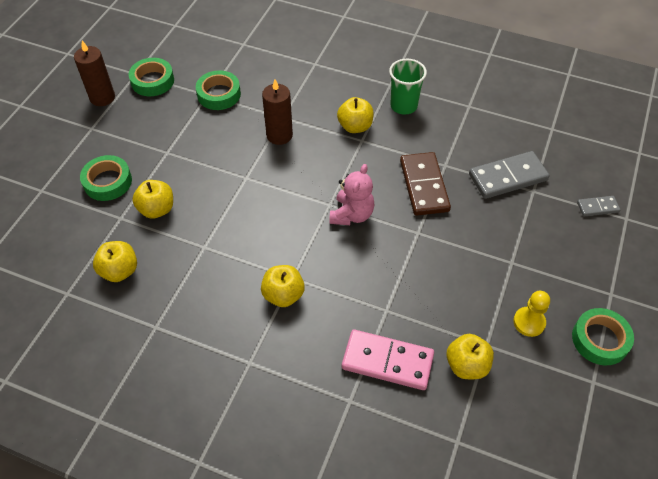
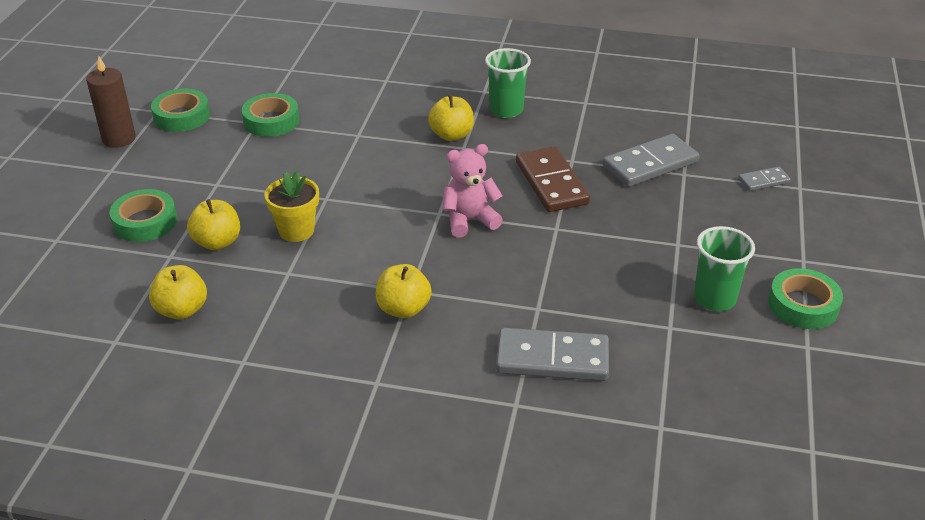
camera: 10 degrees left, 15 degrees down
(217, 206) = (296, 230): none -> yellow flower pot
(279, 135) = (359, 153): brown candle -> none
(351, 214) = (469, 220): pink teddy bear -> pink teddy bear turned 120 degrees counterclockwise
(387, 361) = (552, 358): pink domino -> grey domino
(466, 365) = (651, 350): yellow apple -> none
(529, 322) = (714, 299): yellow pawn -> green cup

